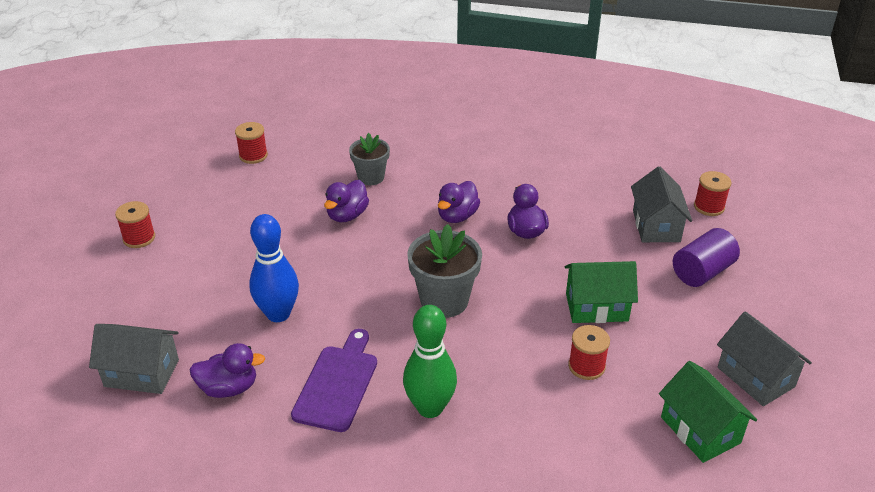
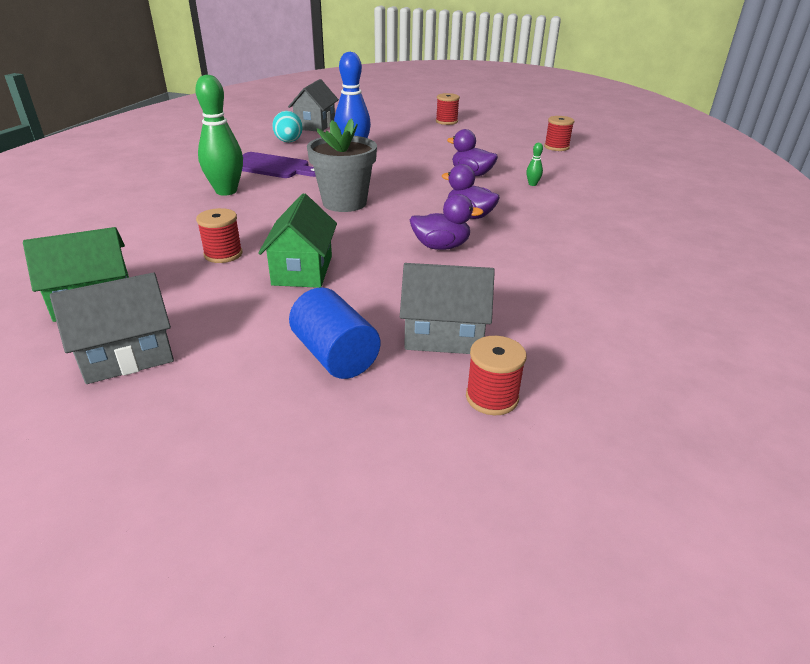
camera: 95 degrees right, 5 degrees down
(229, 388) = (289, 142): purple duck -> turquoise egg
(371, 177) = (532, 184): grey flower pot -> green bowling pin
(702, 272) = (335, 355): purple cylinder -> blue cylinder

